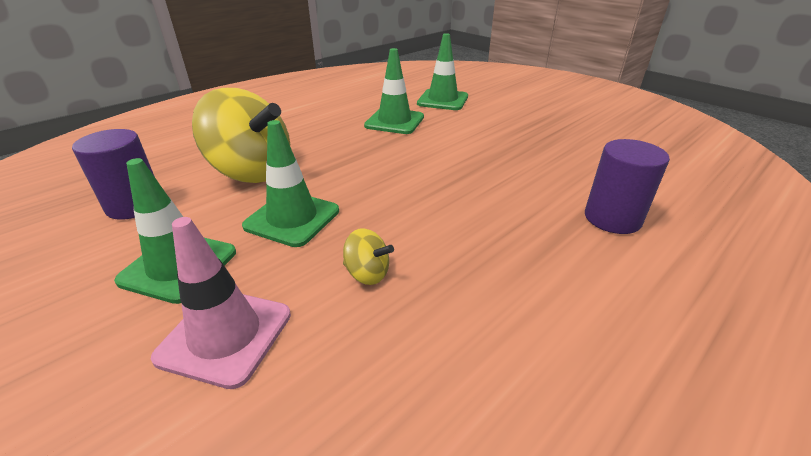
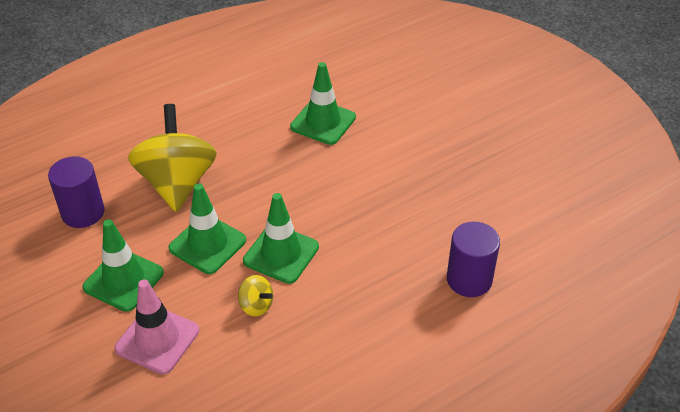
camera: 10 degrees right, 10 degrees up
(252, 172) = (177, 183): yellow spinning top -> yellow spinning top turned 135 degrees counterclockwise
(442, 100) = (386, 88): green traffic cone -> green traffic cone (281, 254)

